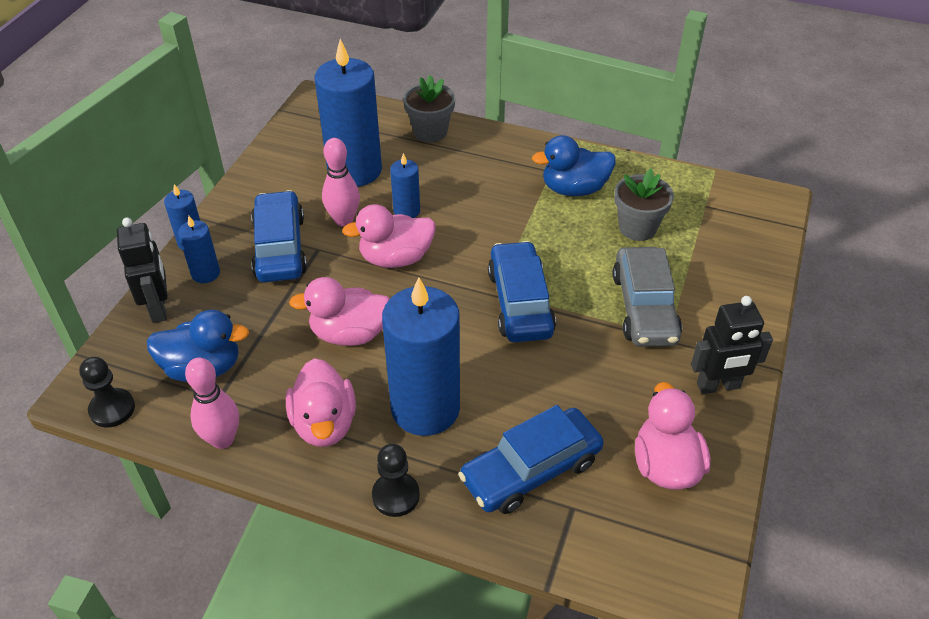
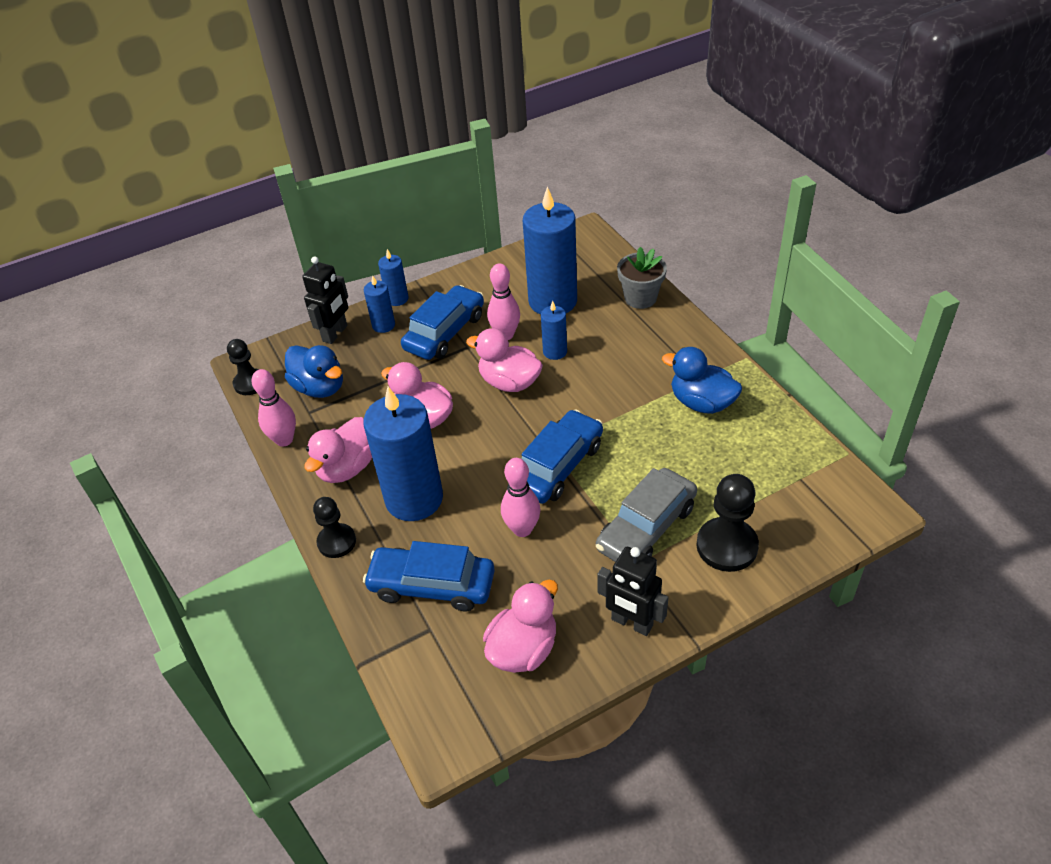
camera: 45 degrees right, 0 degrees up
(551, 371) = (522, 529): none -> pink bowling pin
(637, 228) = (717, 463): grey flower pot -> none
(715, 284) = (726, 546): none -> black pawn

